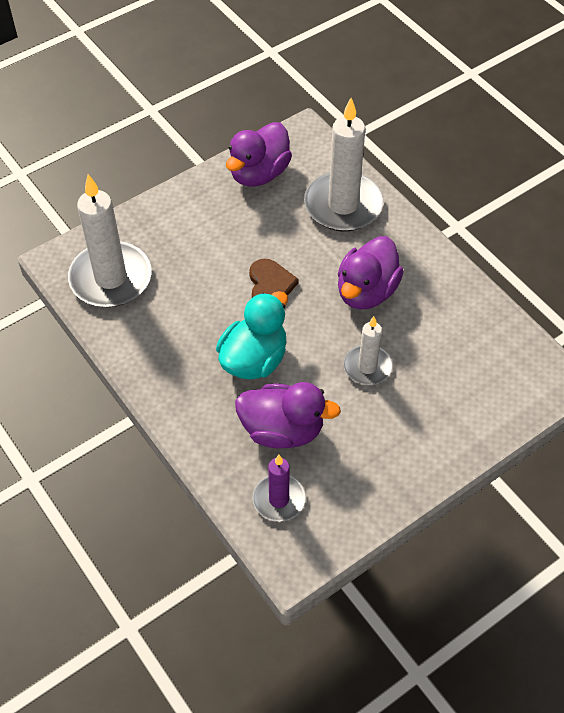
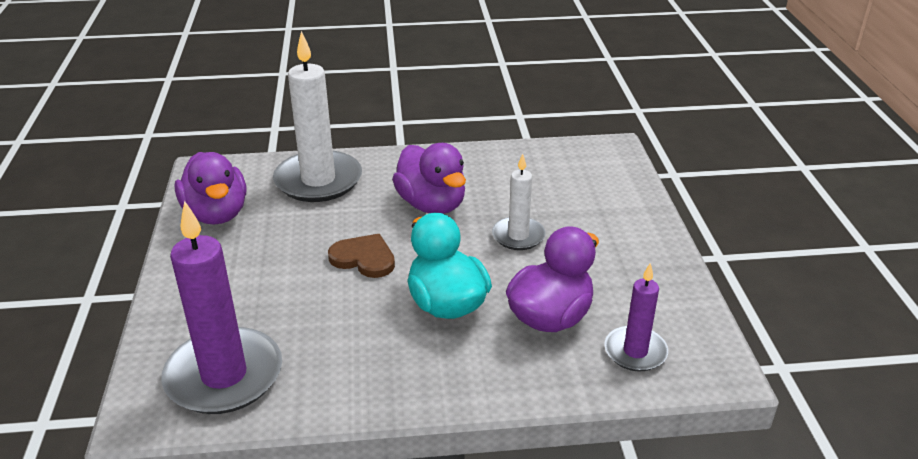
camera: 60 degrees left, 20 degrees down
(111, 278) = (224, 375): white candle -> purple candle

